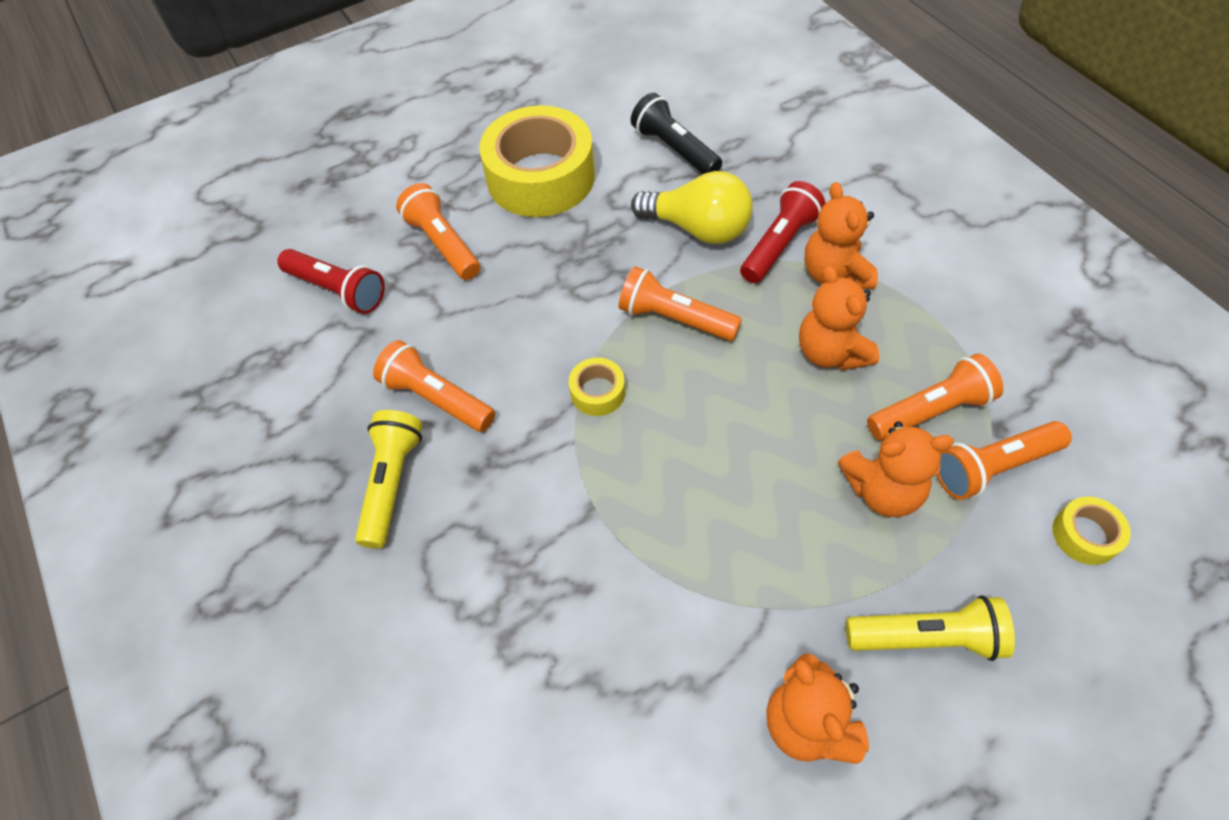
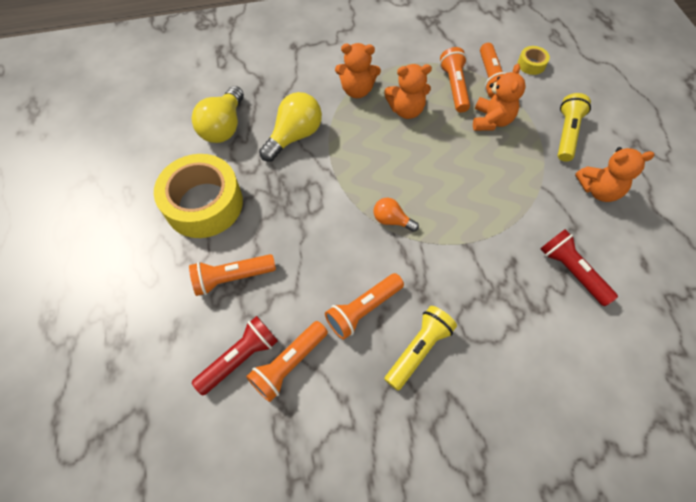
camera: 75 degrees left, 5 degrees up
(392, 483) = (418, 349): yellow flashlight -> yellow flashlight turned 105 degrees clockwise
(597, 392) = (392, 220): yellow tape -> orange light bulb
(674, 149) = (224, 127): black flashlight -> yellow light bulb
(675, 319) = (355, 168): orange flashlight -> orange flashlight (289, 364)
(779, 245) = (325, 105): red flashlight -> red flashlight (571, 271)

